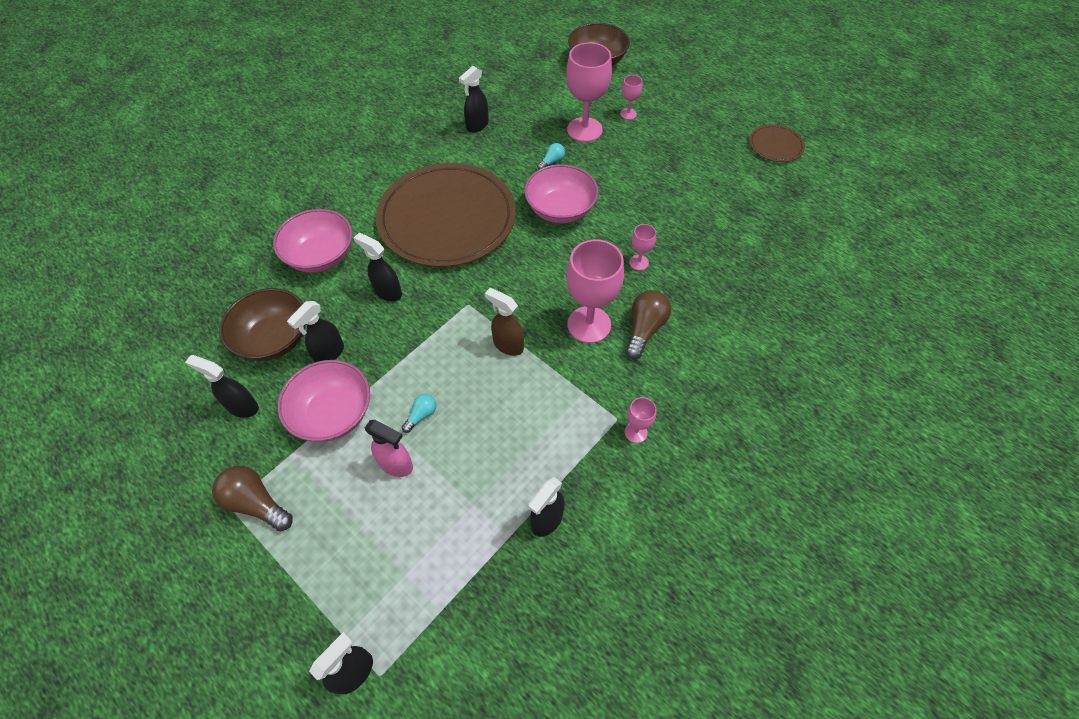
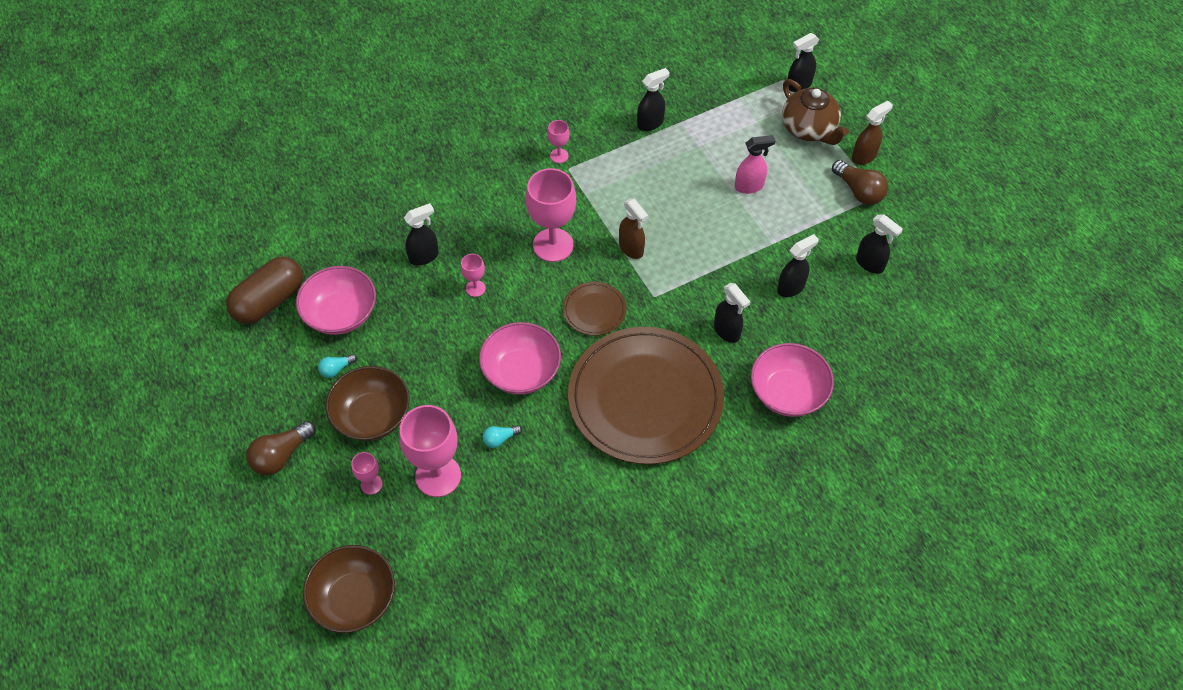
camera: 160 degrees left, 0 degrees up
(249, 563) = (864, 156): none -> brown spray bottle
(274, 339) = (840, 316): brown bowl -> brown bowl (372, 416)
(329, 586) = (809, 129): none -> brown teapot
(333, 413) = (794, 237): pink bowl -> pink bowl (341, 314)
(396, 464) = (749, 186): pink spray bottle -> pink spray bottle turned 120 degrees clockwise
(421, 415) = (721, 215): turquoise light bulb -> turquoise light bulb (336, 369)
(477, 125) = (565, 527): black spray bottle -> black spray bottle (424, 256)
(644, 329) = (507, 227): brown light bulb -> brown light bulb (281, 455)
(775, 145) = (238, 379): brown plate -> brown plate (594, 310)
(804, 202) = (269, 301): none -> brown capsule

